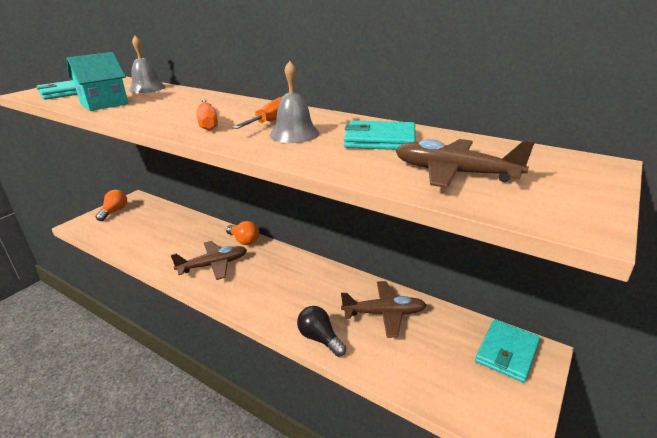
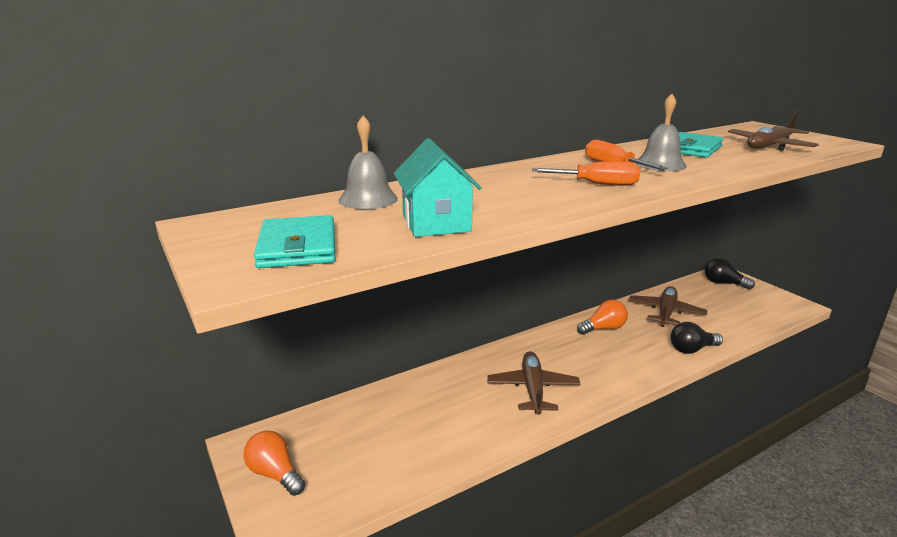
camera: 65 degrees left, 5 degrees down
(244, 240) = (489, 358): orange light bulb -> orange light bulb (603, 328)
(507, 352) = (723, 283): turquoise wallet -> black light bulb

